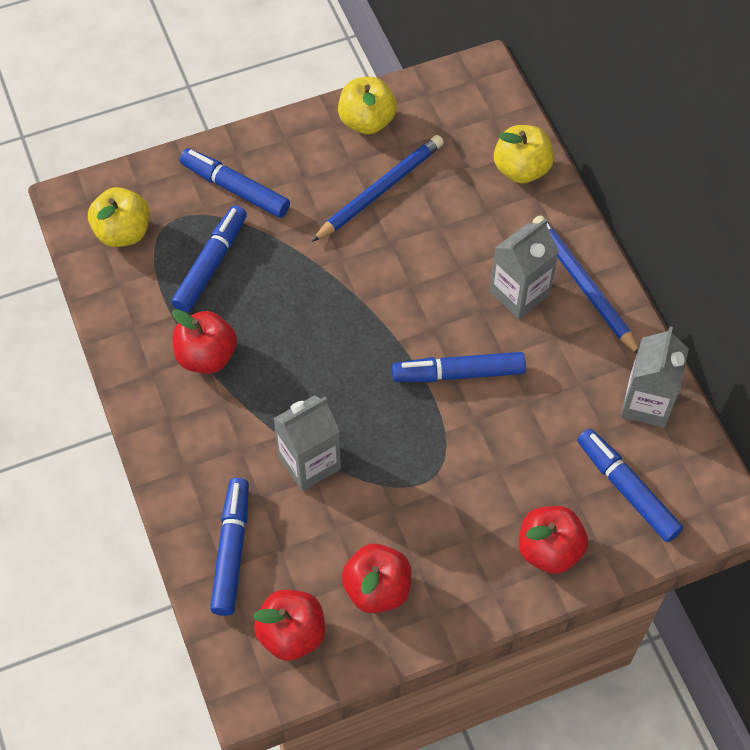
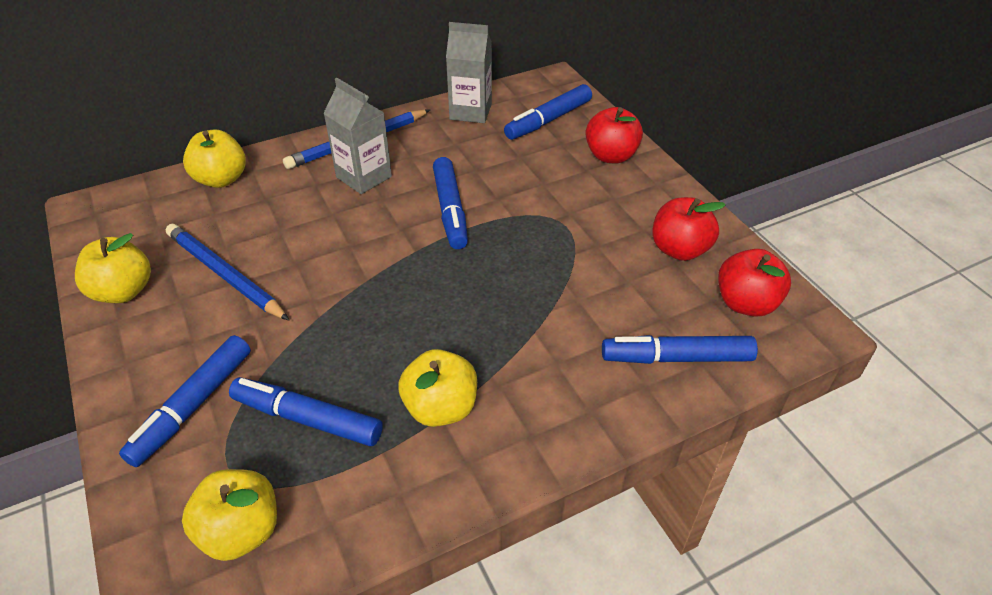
camera: 95 degrees left, 15 degrees down
(206, 356) = (440, 408): red apple -> yellow apple
(310, 462) = (562, 305): grey carton -> none

